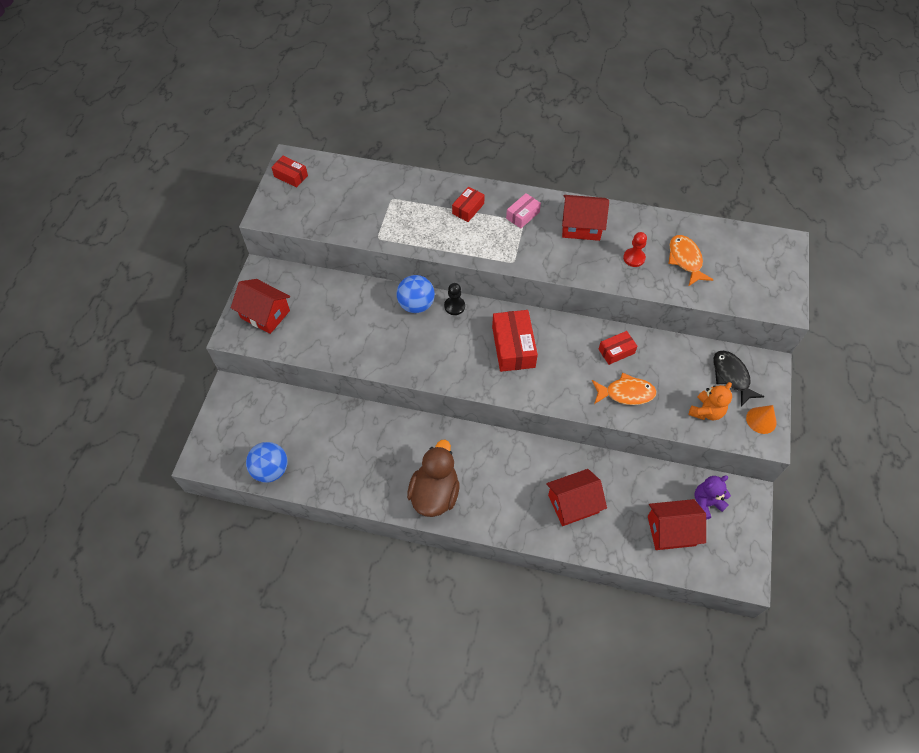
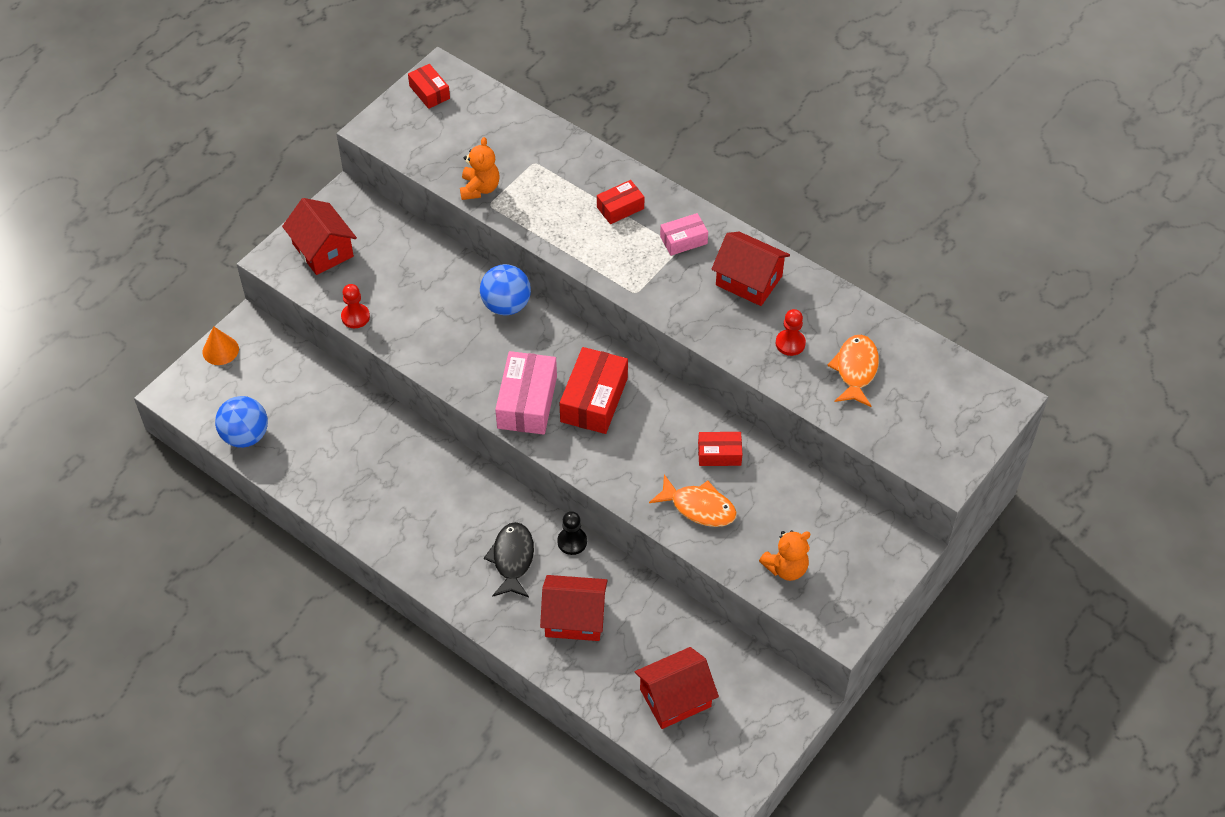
camera: 25 degrees right, 5 degrees down
(315, 353) = (355, 317): none -> red pawn
(364, 229) = (480, 188): none -> orange teddy bear
(435, 493) = (417, 538): brown duck -> none
(454, 306) = (551, 324): black pawn -> black pawn (572, 542)
(469, 366) = (527, 402): none -> pink box
(671, 531) = (675, 698): red house -> red house turned 45 degrees counterclockwise
(706, 503) = (740, 686): purple teddy bear -> none
(731, 376) = (847, 541): black fish -> black fish (512, 559)
(761, 420) = (850, 606): orange cone -> orange cone (220, 350)

